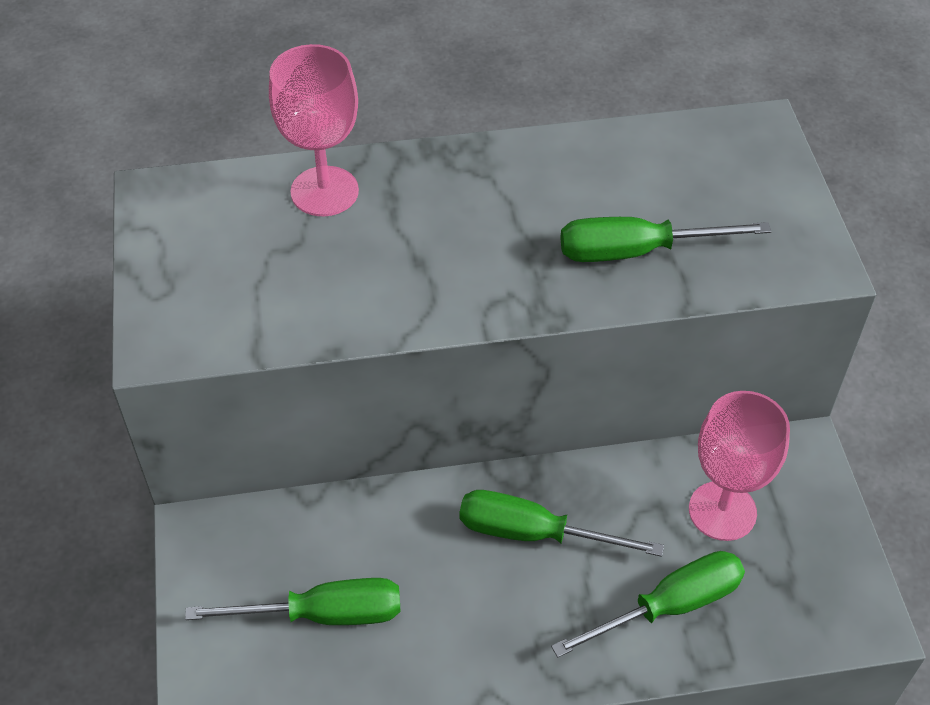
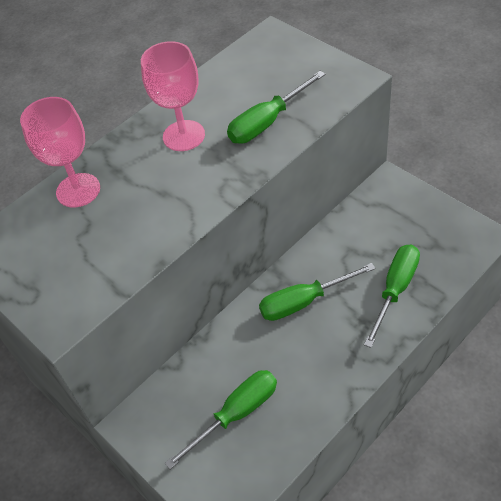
camera: 30 degrees left, 0 degrees up
(722, 511) = (379, 232): pink goblet -> pink goblet (184, 136)

